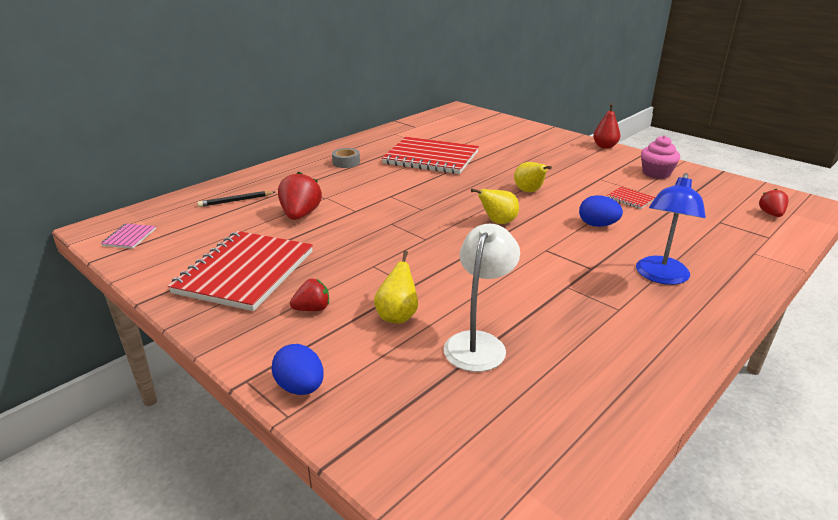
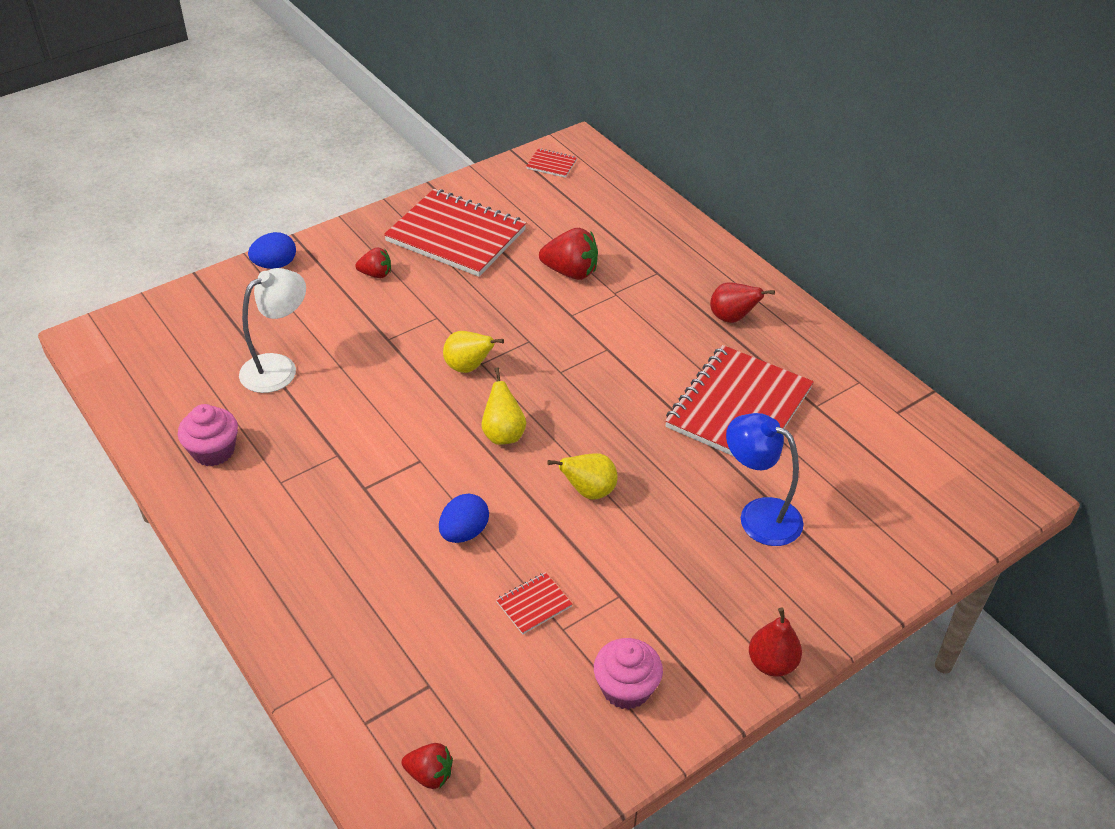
camera: 100 degrees right, 15 degrees up
(129, 237) = (551, 164): pink notebook -> red notebook
(235, 201) = (622, 225): black pencil -> none
(312, 309) = (376, 274): red strawberry -> red strawberry turned 75 degrees counterclockwise
(346, 162) = (732, 318): grey tape -> red pear
(397, 316) = (342, 324): yellow pear -> yellow pear (468, 367)
(478, 343) = (278, 367): white lamp -> white lamp turned 75 degrees counterclockwise
(615, 358) = (213, 451): none -> pink cupcake
(660, 277) = (321, 544): blue lamp -> blue lamp (759, 515)

